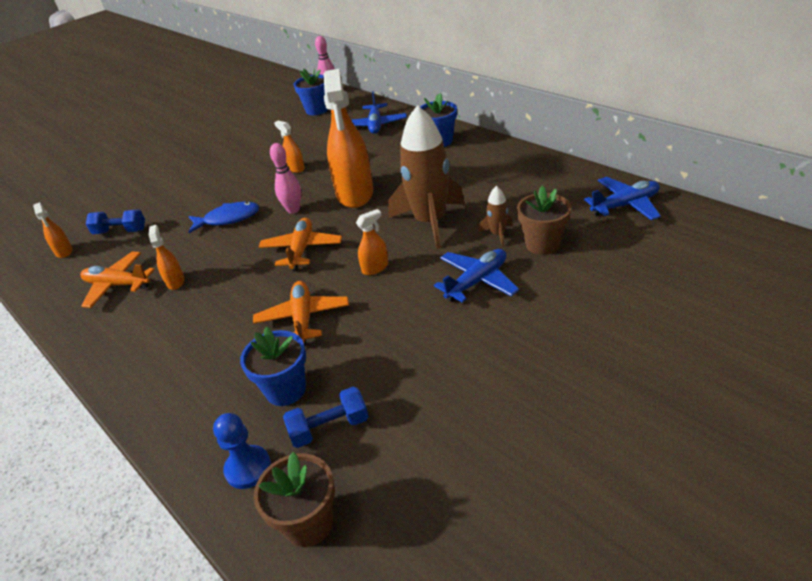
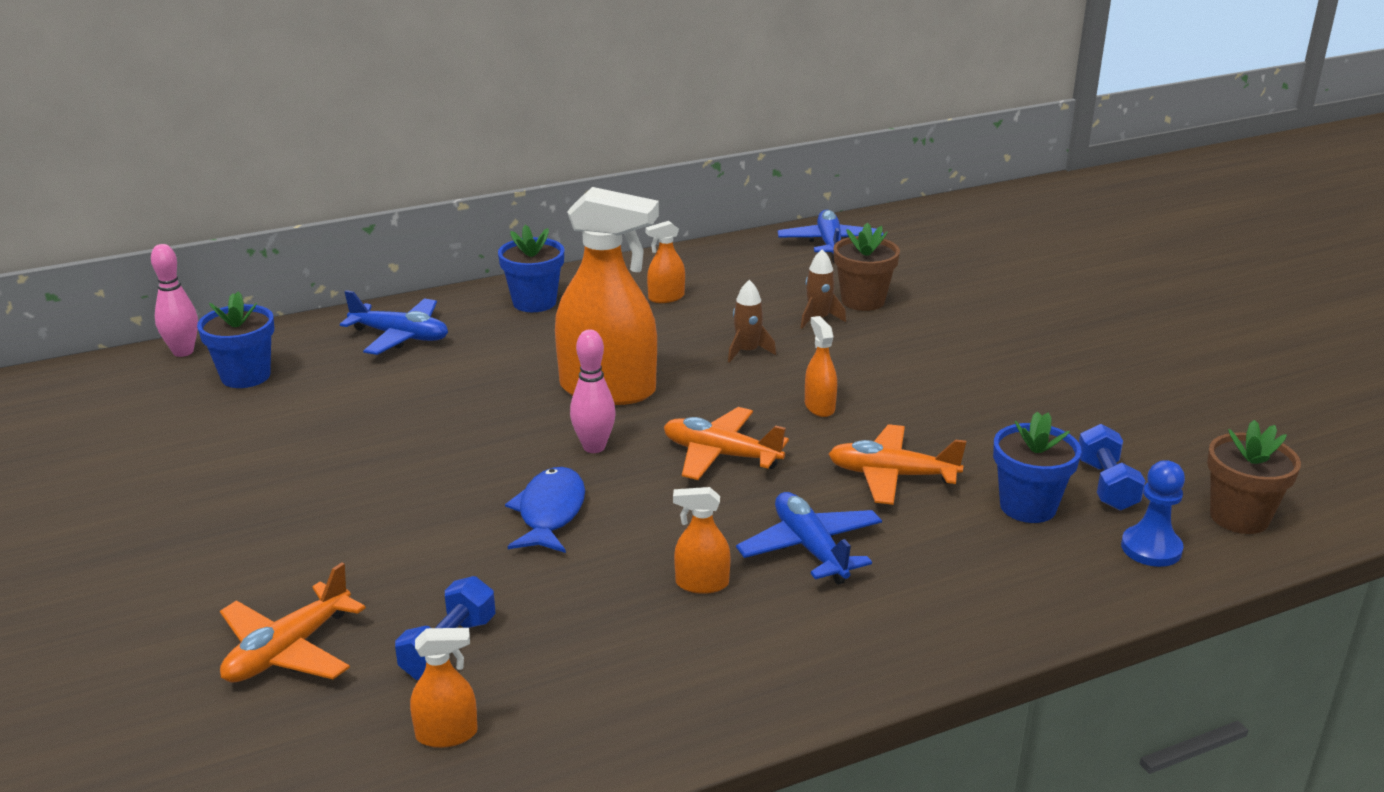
camera: 75 degrees left, 10 degrees down
(117, 285) = (653, 653): orange plane -> orange plane (288, 651)
(295, 168) = (452, 427): orange spray bottle -> orange spray bottle (666, 297)
(430, 222) = (747, 351): brown rocket -> brown rocket, size x0.44
(477, 281) = (903, 351): blue plane -> blue plane (810, 548)

